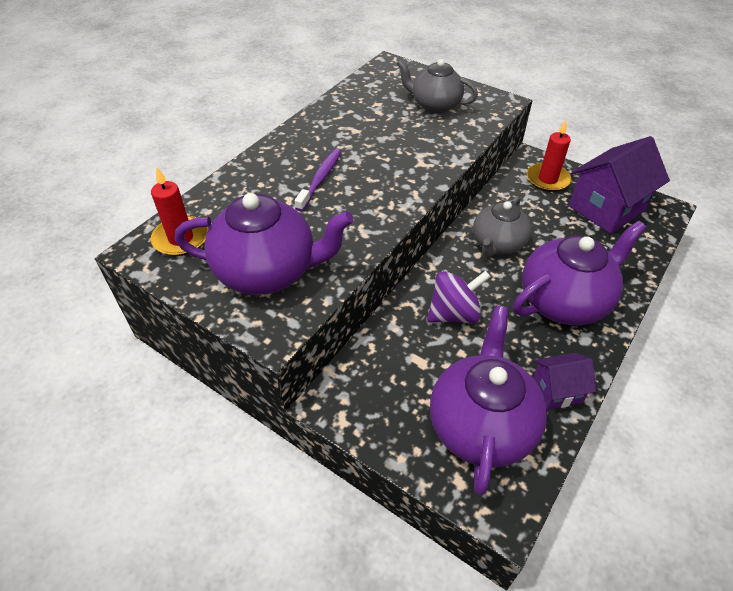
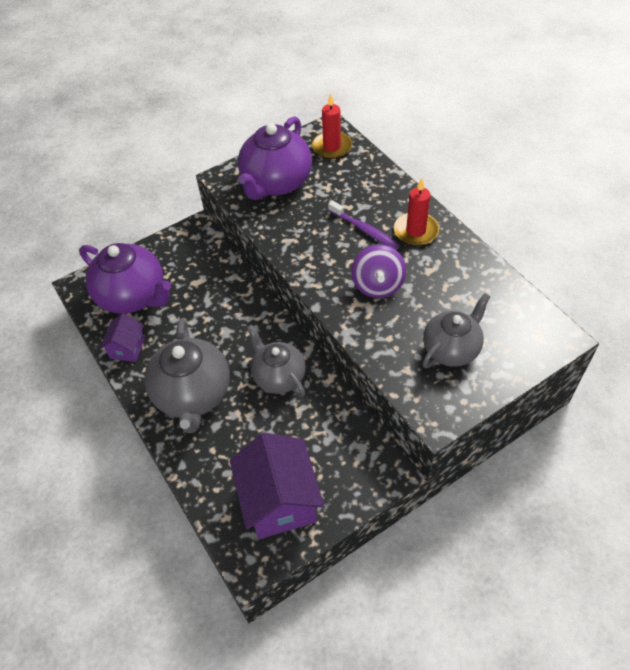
camera: 115 degrees right, 5 degrees up
(454, 313) = (224, 316): purple spinning top -> purple spinning top (377, 285)
(547, 179) = (348, 469): red candle -> red candle (416, 231)
(564, 301) = (193, 395): purple teapot -> grey teapot

